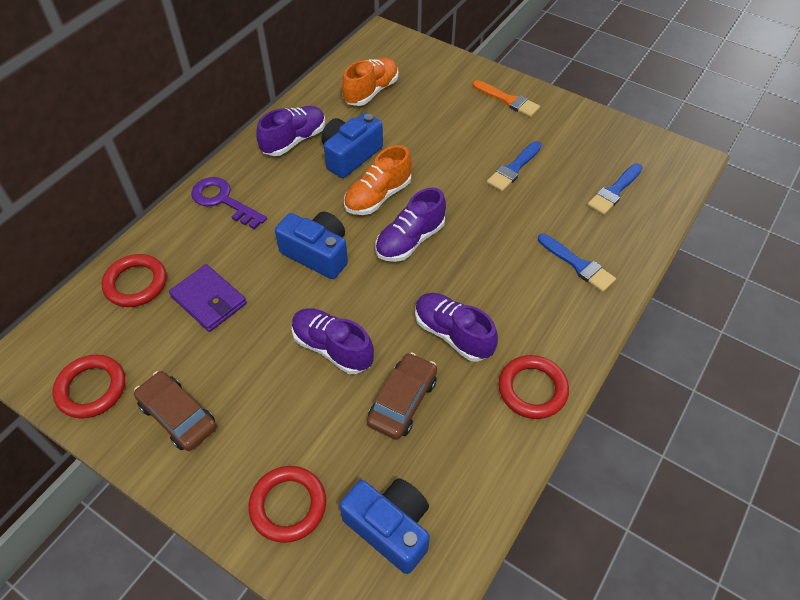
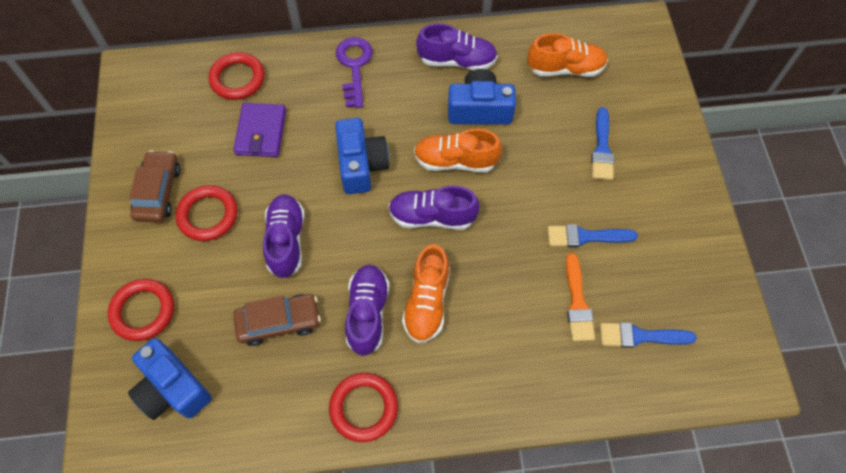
camera: 50 degrees right, 10 degrees up
(91, 389) = (140, 127): red ring -> red ring (208, 215)
(390, 527) = (173, 389): blue camera -> blue camera turned 135 degrees clockwise
(479, 290) = (427, 302): none -> orange shoe
(508, 100) = (666, 175): orange brush -> orange brush (577, 303)
(578, 265) = (523, 361): blue brush -> blue brush (602, 149)

